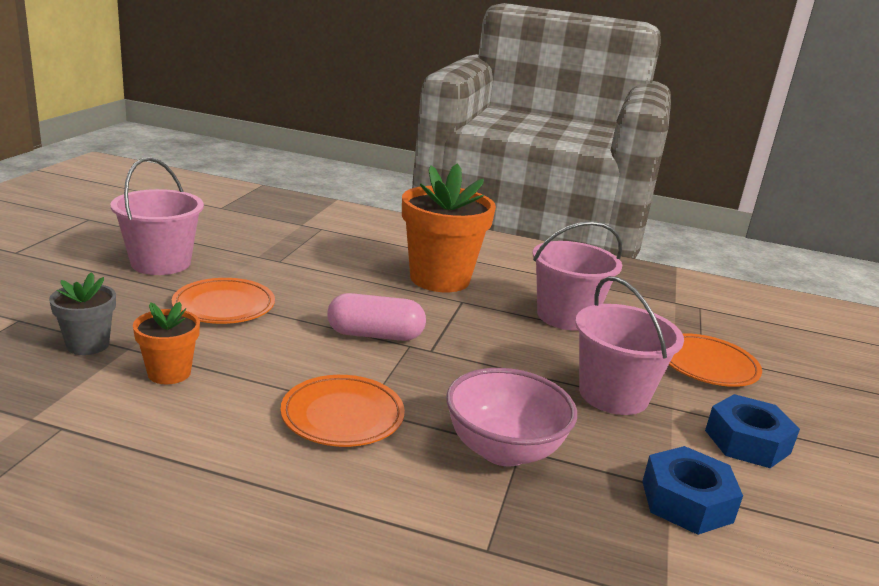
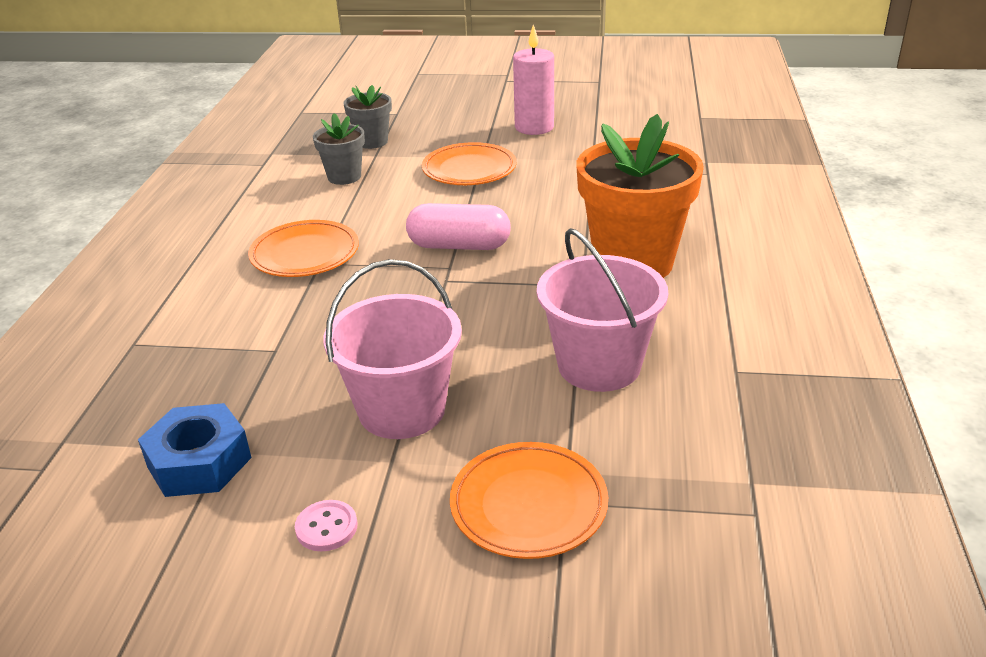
camera: 85 degrees right, 10 degrees up
(161, 263) = (534, 127): pink bucket -> pink candle
(169, 373) = (344, 177): orange flower pot -> grey flower pot
(375, 335) = (459, 246): pink capsule -> pink capsule turned 75 degrees counterclockwise
(503, 450) = (270, 340): pink bowl -> none
(747, 442) = (326, 527): blue nut -> pink button

